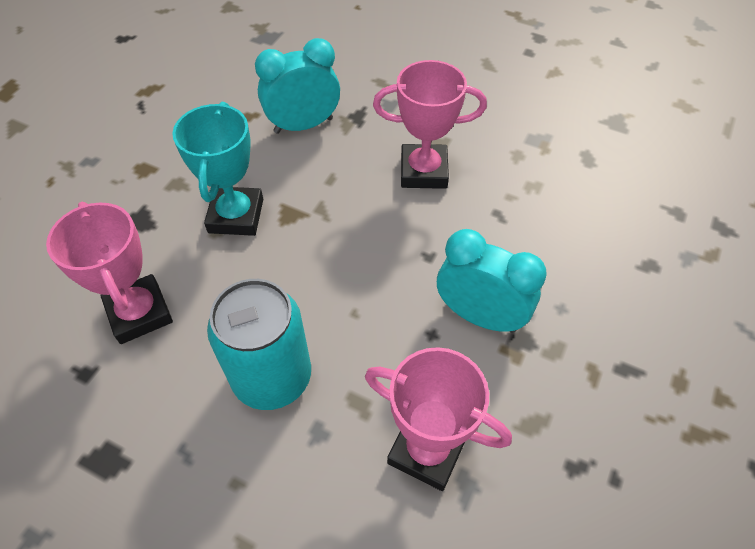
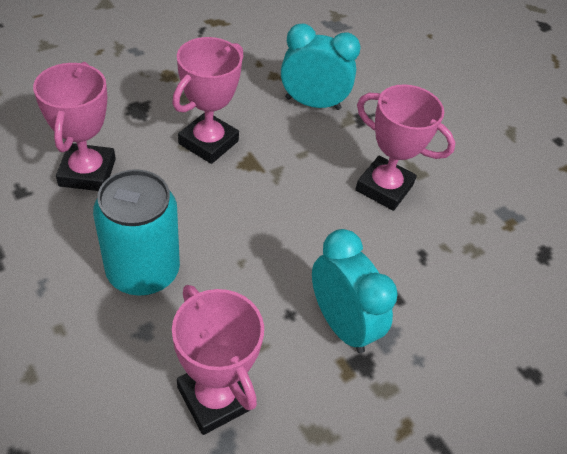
camera: 25 degrees right, 5 degrees down
(236, 216) = (208, 142): turquoise trophy -> pink trophy

